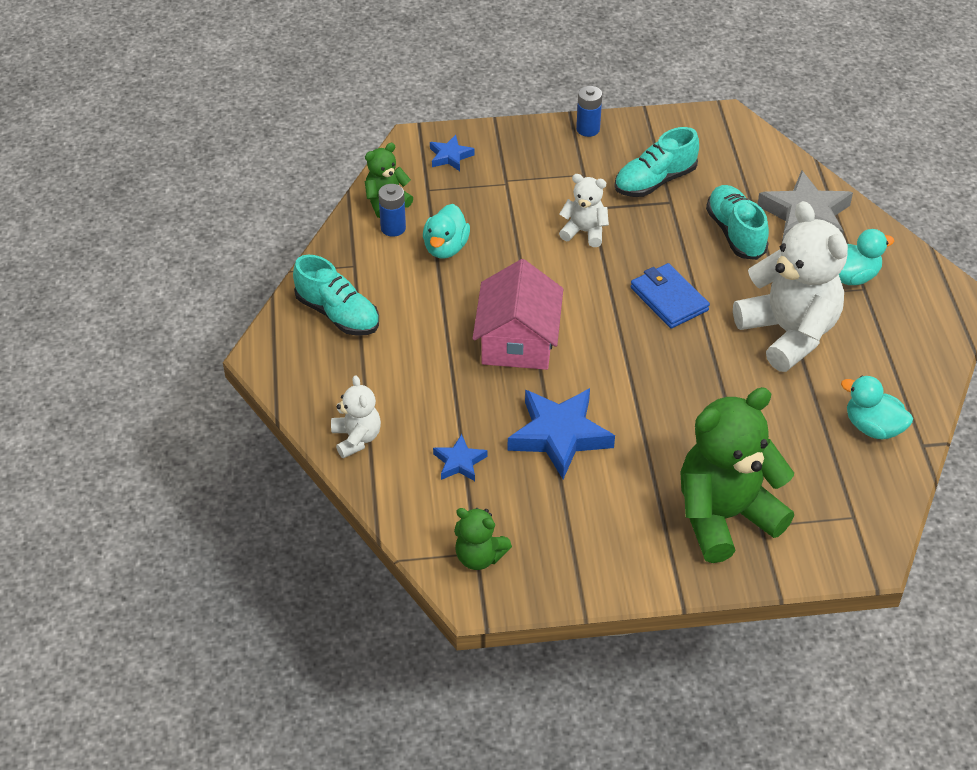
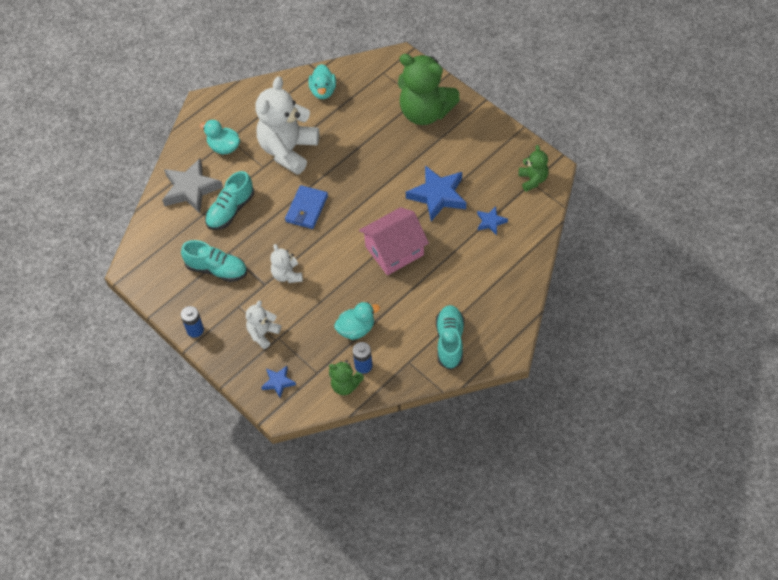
camera: 125 degrees left, 10 degrees up
(356, 438) = (518, 271): white teddy bear -> white teddy bear (263, 333)

